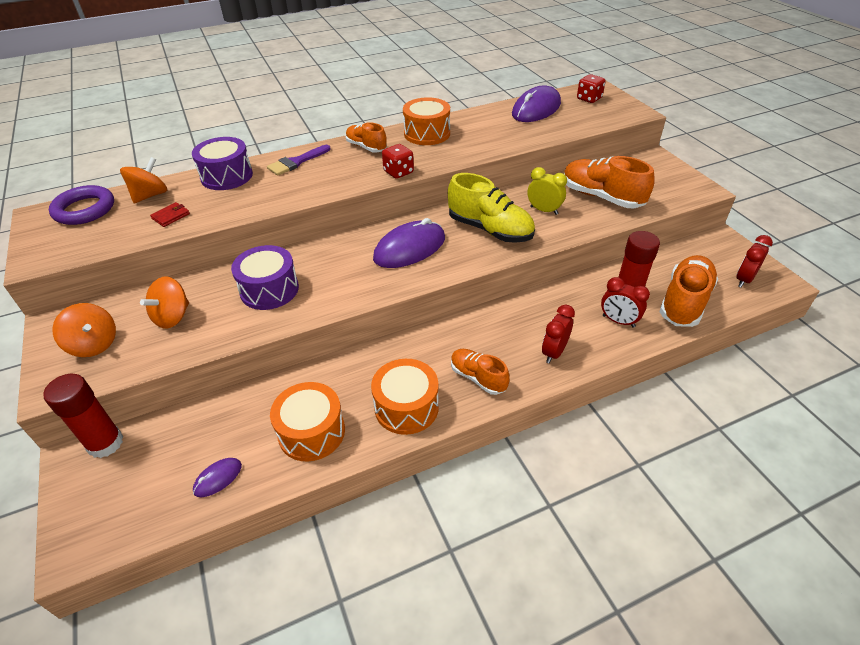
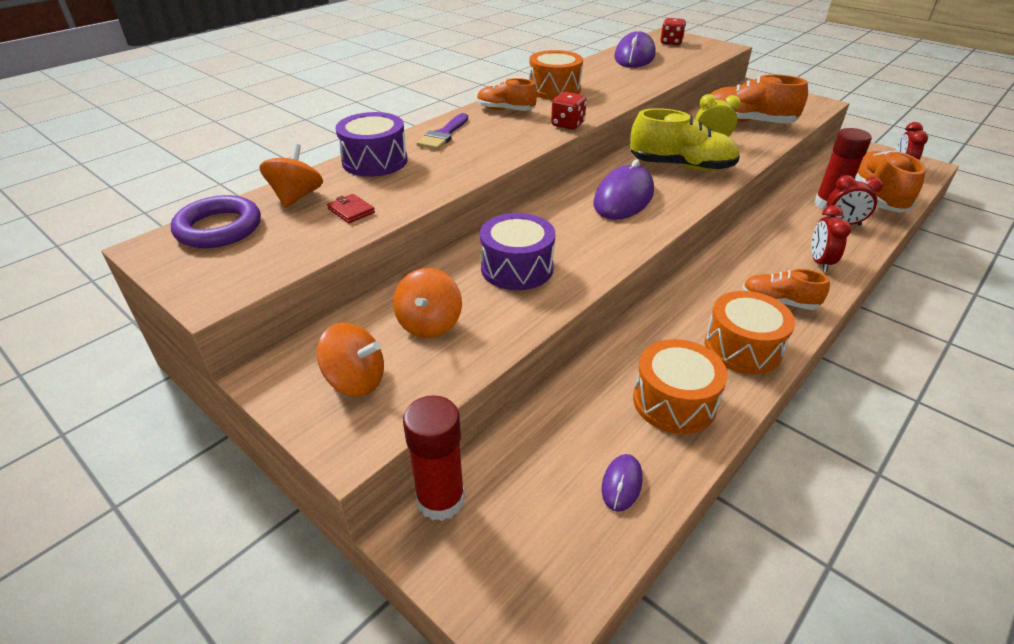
camera: 25 degrees left, 5 degrees down
(171, 216) = (351, 211): red wallet -> red wallet turned 60 degrees counterclockwise

